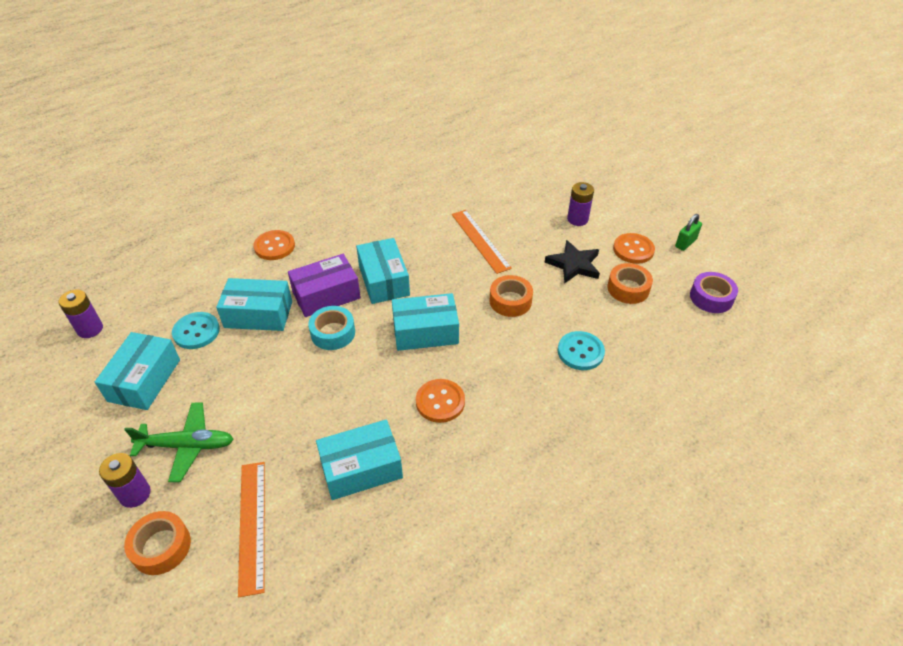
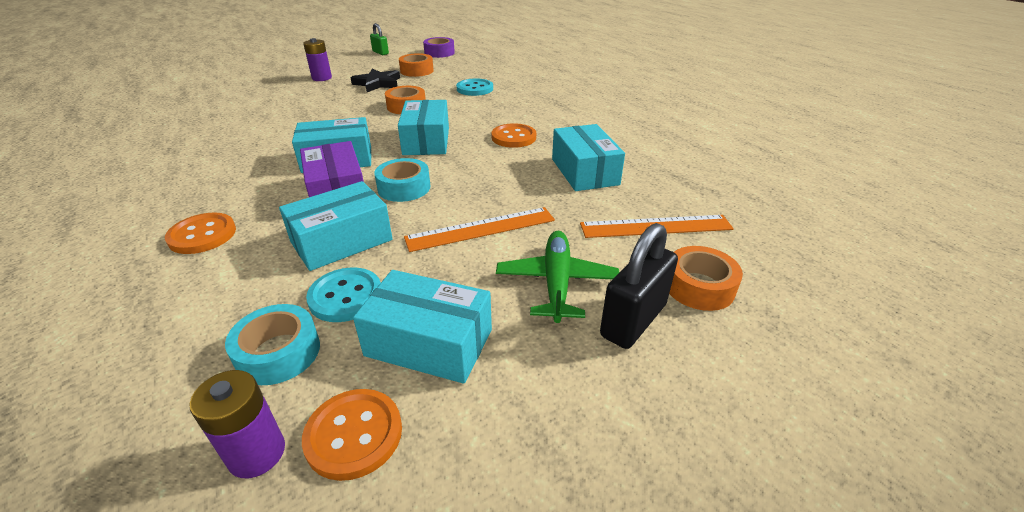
camera: 85 degrees left, 10 degrees down
(135, 494) = (633, 320): purple battery -> black padlock
(154, 316) = (278, 353): none -> turquoise tape
(258, 314) = (341, 241): turquoise box -> turquoise box turned 45 degrees clockwise
(480, 240) = (314, 113): orange ruler -> orange ruler (481, 229)
(633, 250) = (375, 66): orange button -> orange button (354, 435)

